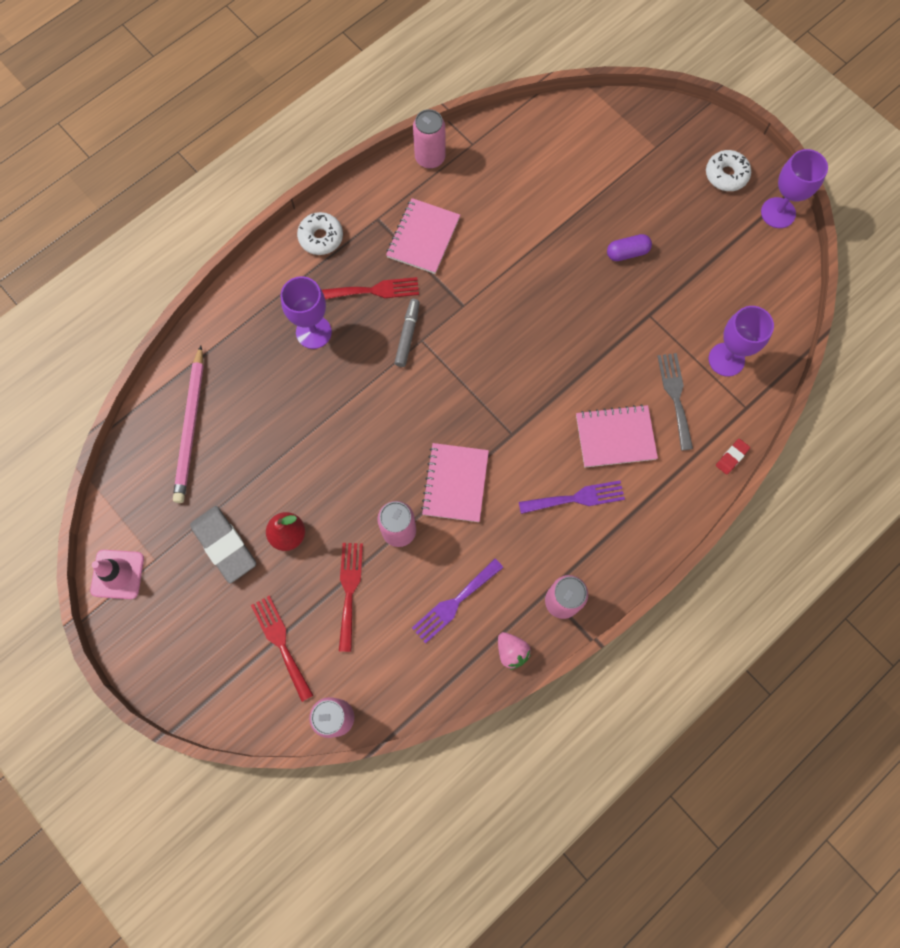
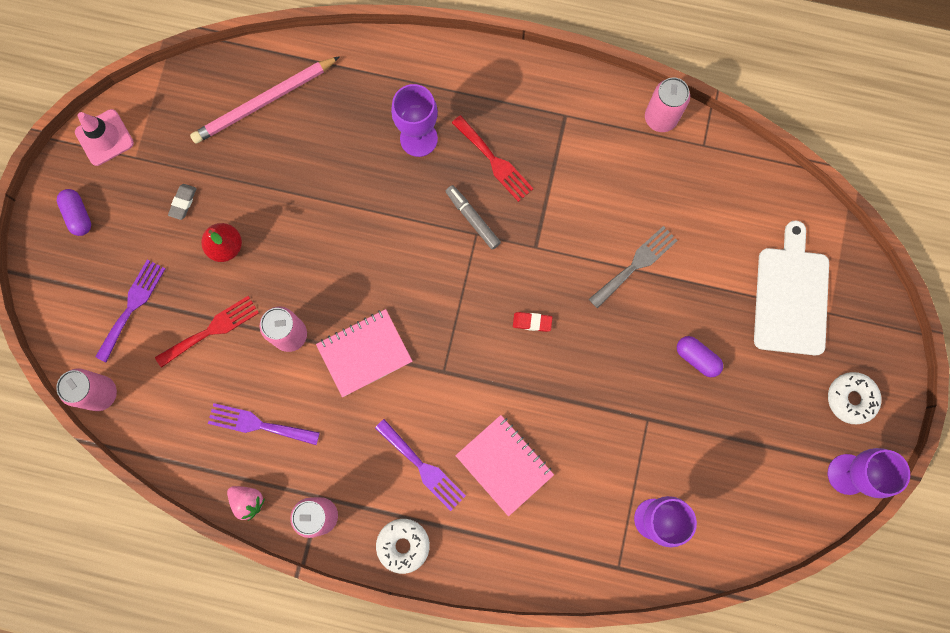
camera: 55 degrees right, 5 degrees up
(168, 639) = (78, 215): none -> purple capsule
(224, 545) = (183, 202): grey eraser -> grey eraser, size x0.47
(281, 643) = (132, 306): red fork -> purple fork
(321, 237) = (511, 81): white donut -> white donut (403, 545)
(407, 335) = (472, 219): grey marker -> grey marker turned 105 degrees counterclockwise
(423, 237) = (576, 167): pink notebook -> none
(511, 651) = (248, 501): pink strawberry -> pink strawberry turned 75 degrees counterclockwise
(625, 163) = (791, 296): none -> white cutting board
(675, 396) = (583, 494): grey fork -> grey fork (636, 264)
(731, 457) = (559, 584): red eraser -> red eraser (532, 322)

